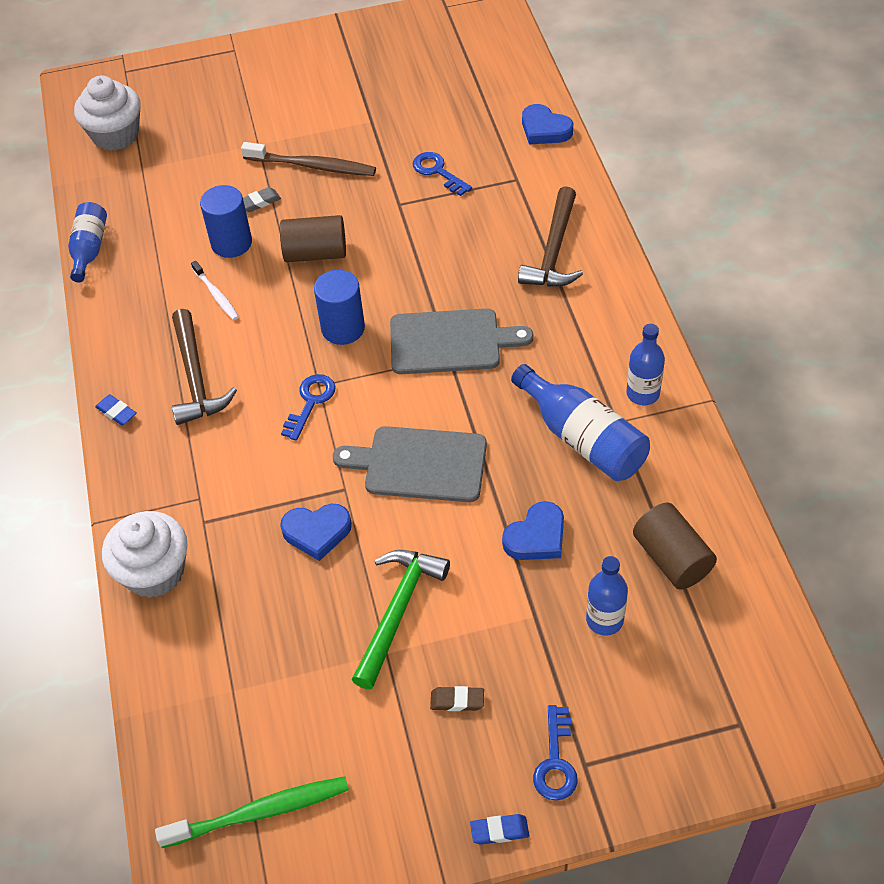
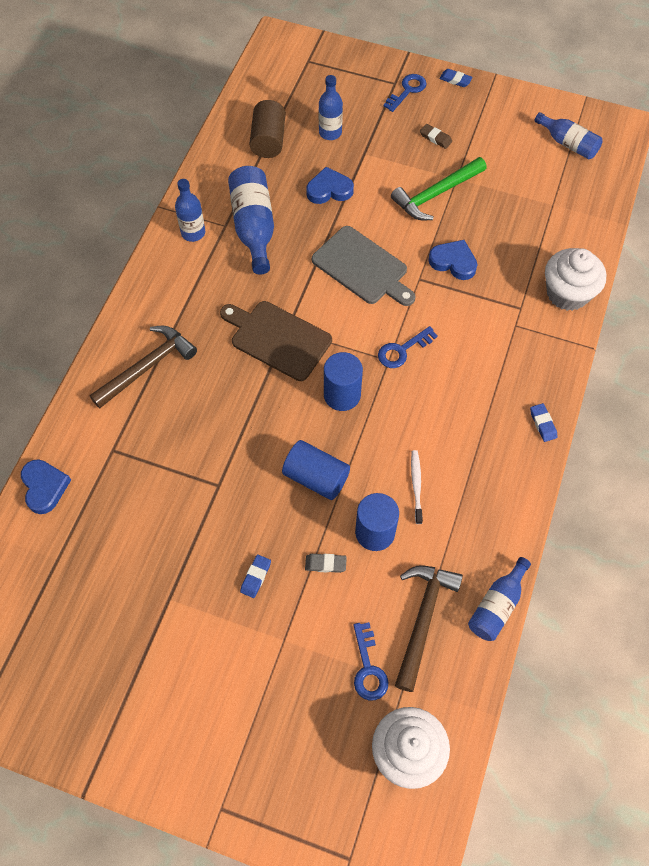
camera: 150 degrees left, 10 degrees up
(195, 378) = (471, 418): brown hammer -> brown hammer (423, 619)
(260, 812) = (568, 144): green toothbrush -> blue bottle
(312, 166) = (255, 577): brown toothbrush -> blue eraser
(315, 253) = (316, 477): brown cylinder -> blue cylinder
(438, 172) = (163, 499): blue key -> blue key (368, 668)
(450, 342) = (277, 339): grey cutting board -> brown cutting board

